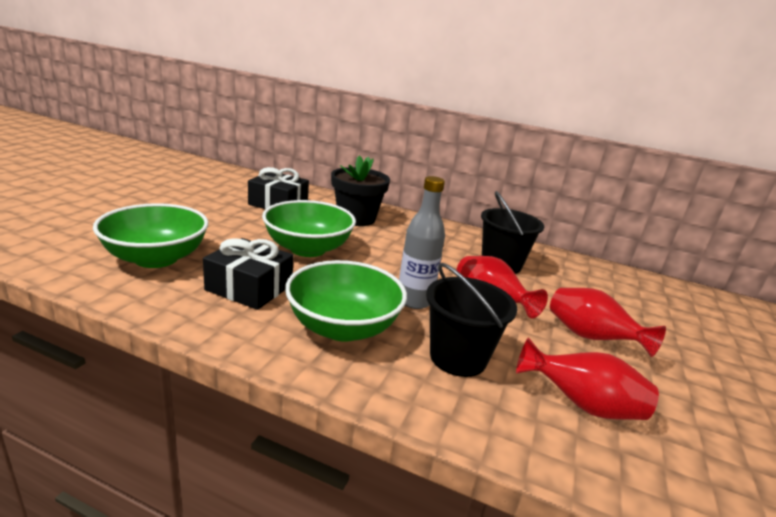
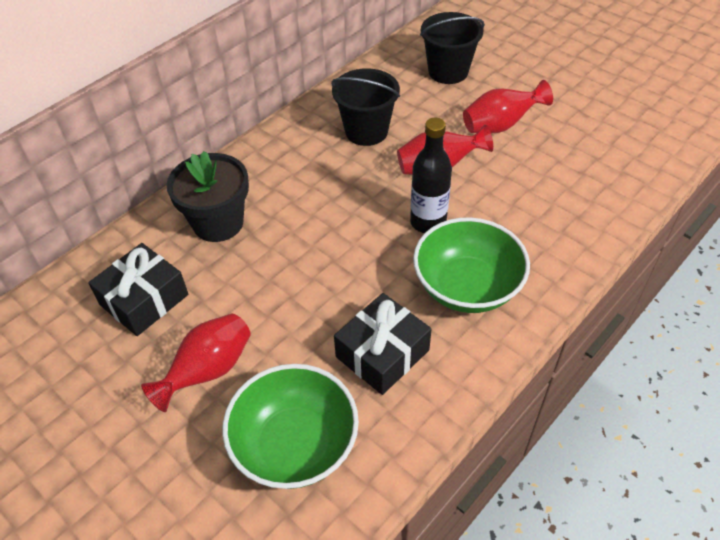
camera: 65 degrees left, 25 degrees up
(308, 249) = (297, 288): green bowl -> none
(414, 301) = (428, 222): grey bottle -> black bottle
(458, 358) = (519, 219): black bucket -> black bucket (448, 72)
(582, 405) = (579, 169): red vase -> red vase (208, 371)

